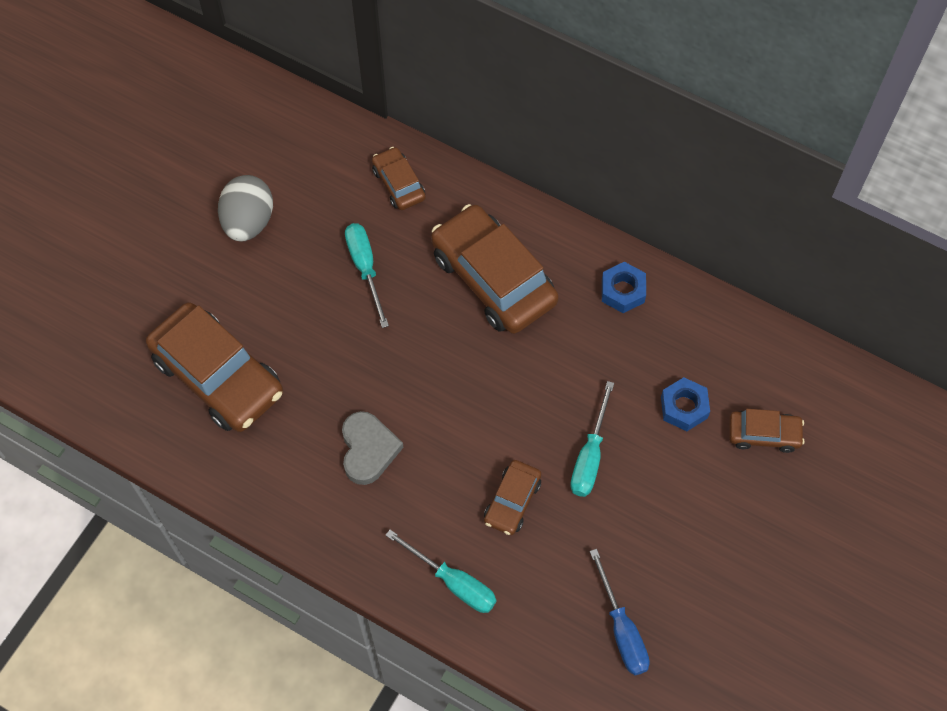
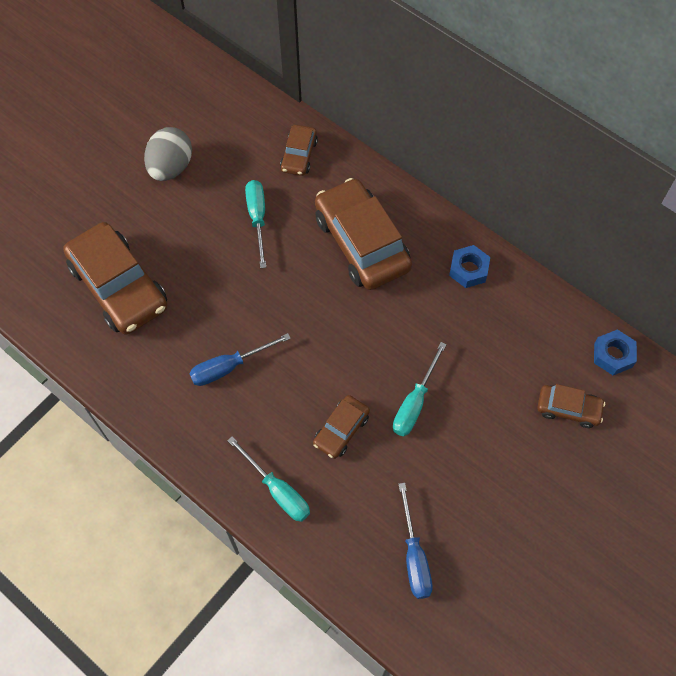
camera: 10 degrees right, 0 degrees up
(368, 450) = (229, 367): grey heart -> blue screwdriver
(398, 184) = (299, 155): brown car -> brown car turned 150 degrees counterclockwise
(684, 407) = (503, 375): blue nut -> blue nut (613, 355)

